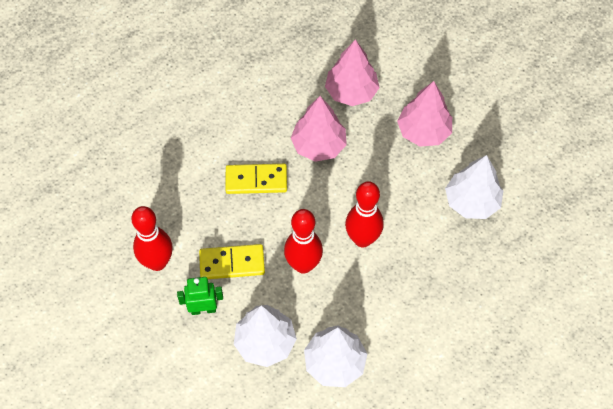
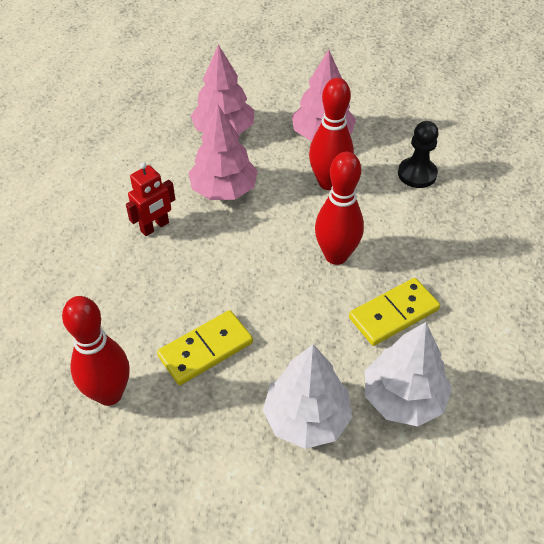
camera: 30 degrees left, 10 degrees down
(203, 309) = (204, 419): green robot -> none
(253, 153) = (155, 227): none -> red robot
(256, 180) = (176, 251): yellow domino -> yellow domino (393, 314)
(303, 265) = (290, 311): red bowling pin -> red bowling pin (328, 182)
(471, 202) = (417, 174): white tree -> black pawn

